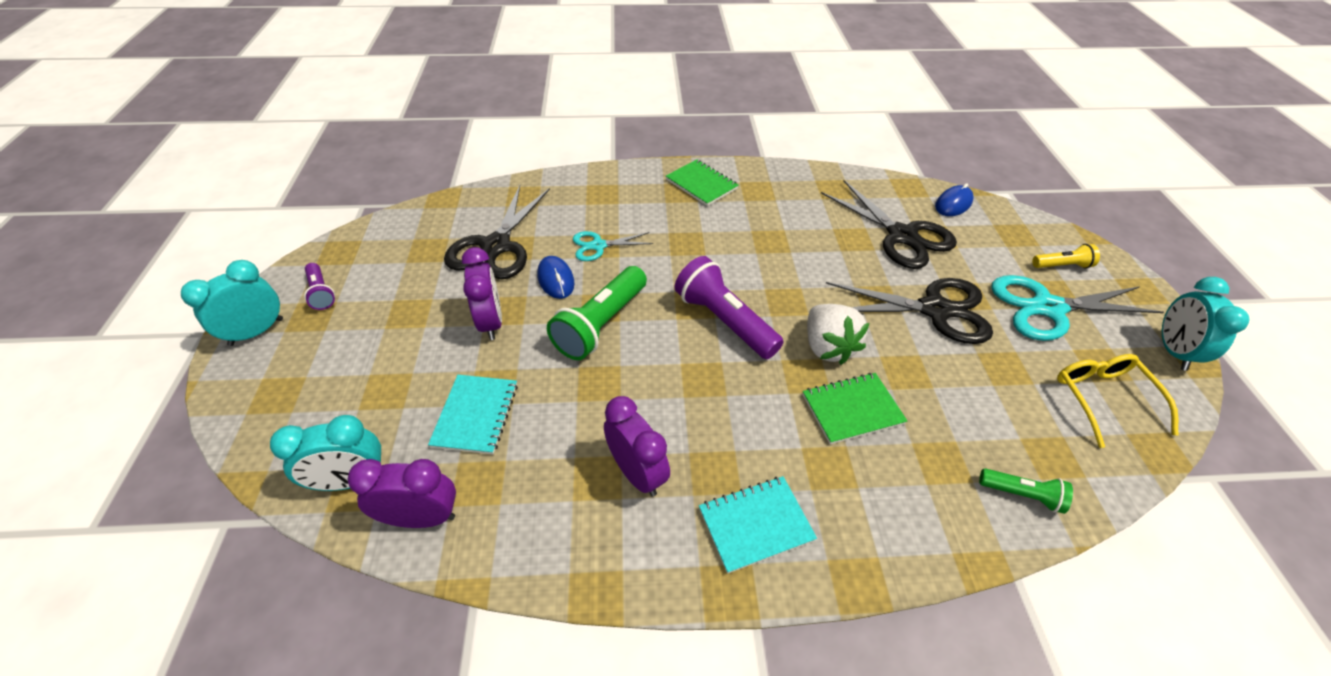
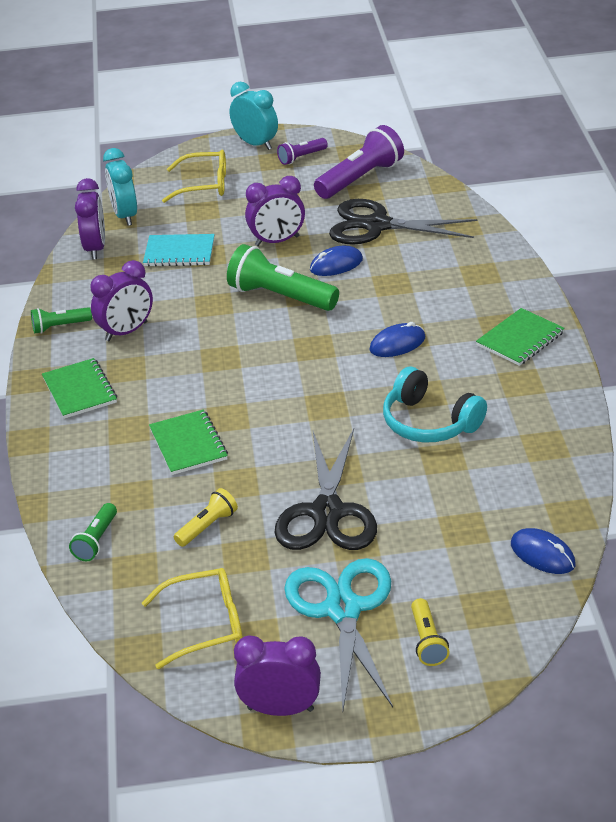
camera: 90 degrees right, 10 degrees down
(324, 386) = (205, 185): none -> yellow glasses
(598, 246) = (390, 282): turquoise scissors -> none
(609, 558) = (60, 327): none -> green flashlight
(698, 249) = (397, 344): none -> blue mouse
(724, 321) = (293, 366): purple flashlight -> purple flashlight (360, 179)
(755, 524) = (79, 390): turquoise notebook -> green notebook
(809, 241) = (429, 422): none -> turquoise headphones
(827, 347) = (264, 431): white strawberry -> none
(902, 236) = (457, 498): black scissors -> none
(974, 395) = (207, 526): none -> yellow flashlight
(1172, 351) = (280, 709): turquoise clock -> purple clock

